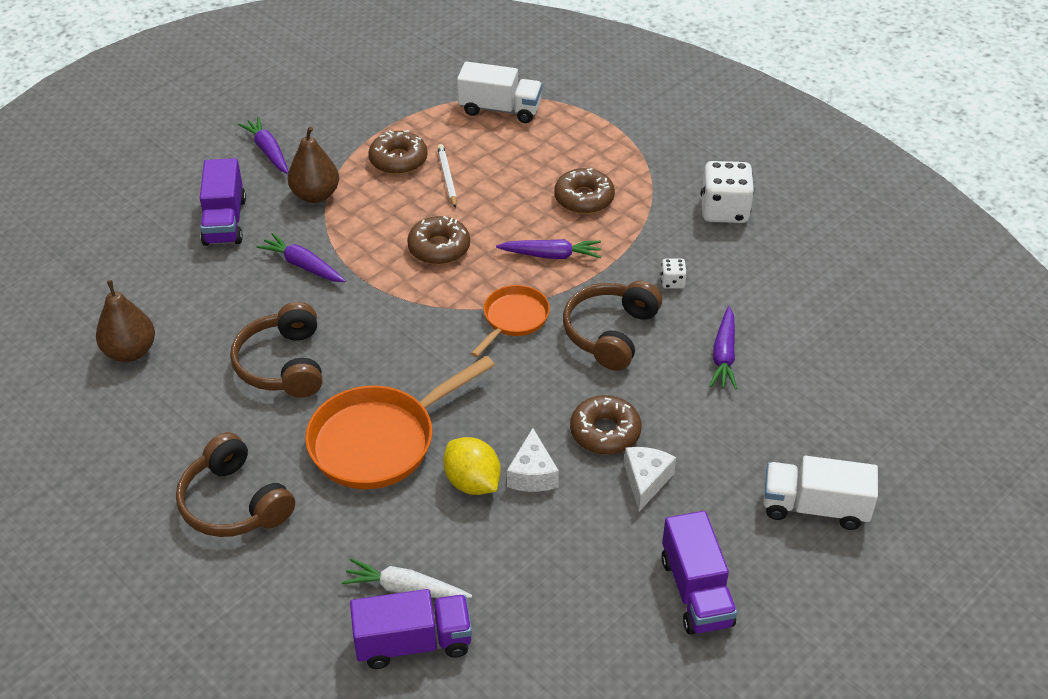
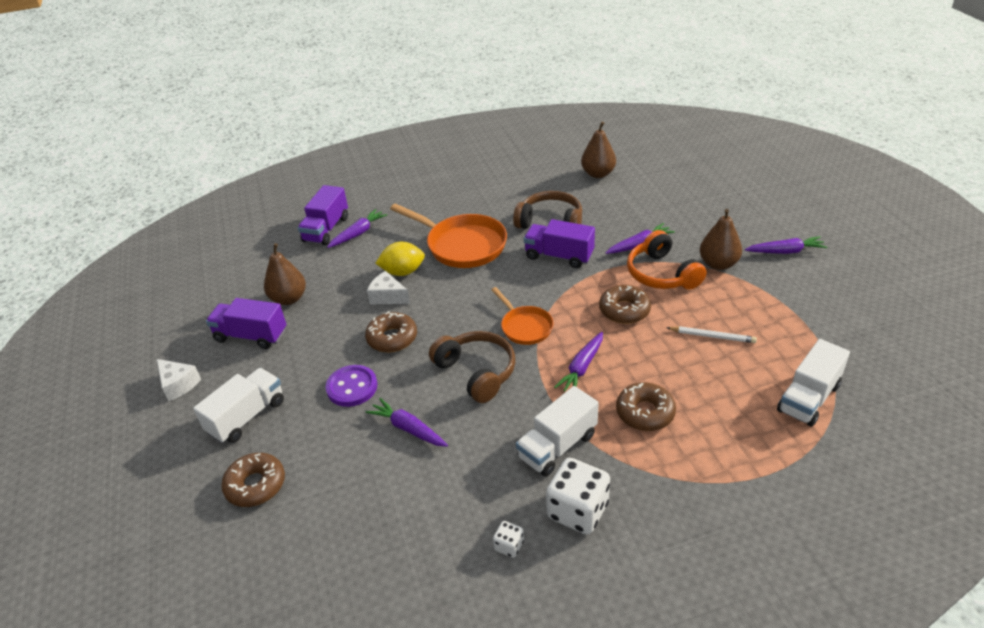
camera: 120 degrees right, 5 degrees down
(225, 221) = (705, 221): purple truck -> purple truck (559, 256)
(234, 503) = (460, 192): brown headphones -> none
(356, 234) = (661, 274): none -> orange headphones
(379, 441) = (462, 245): orange pan -> orange pan turned 135 degrees clockwise
(398, 160) = (748, 315): brown donut -> brown donut (255, 485)
(405, 588) = (358, 233): white carrot -> purple carrot
(601, 591) = (289, 299): none -> brown pear
(646, 481) = (340, 343): white cheese -> white cheese (178, 385)
(665, 242) = (557, 446): none -> white truck
(672, 282) = (506, 430): white dice -> white dice (509, 546)
(704, 431) = (352, 387): none -> purple button

